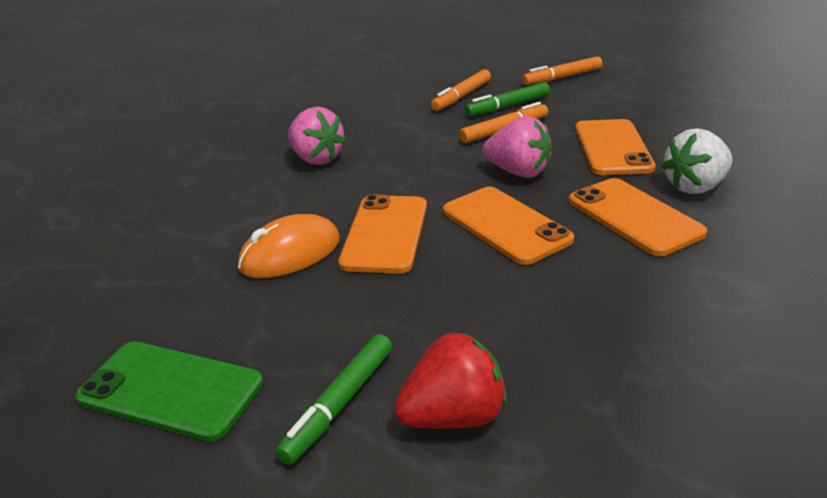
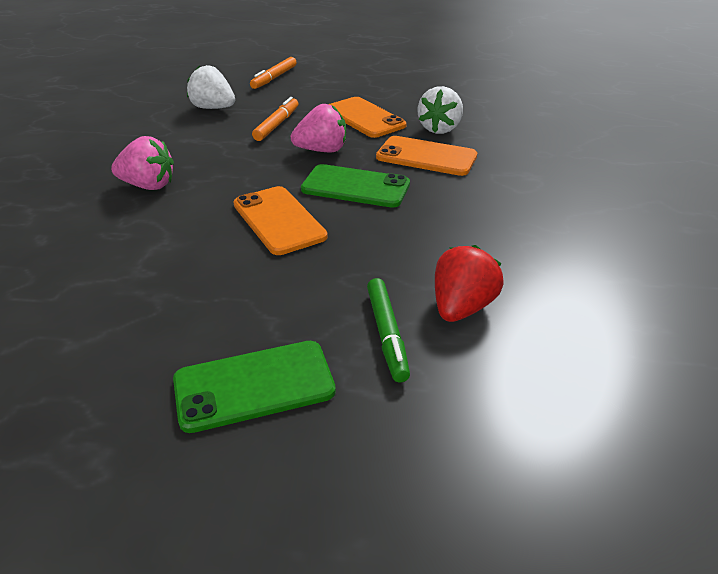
camera: 40 degrees left, 5 degrees up
(290, 254) = (221, 259): orange mouse -> none
(462, 96) = (213, 108): orange marker -> white strawberry
(505, 225) = (355, 187): orange phone -> green phone
(508, 106) = (259, 107): green marker -> none

